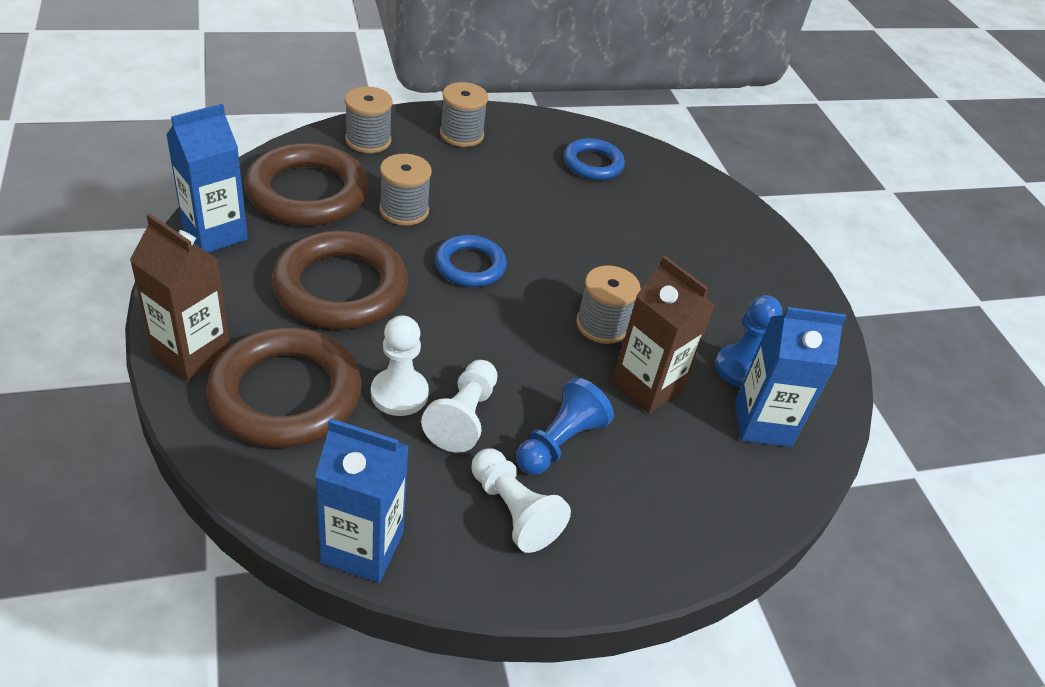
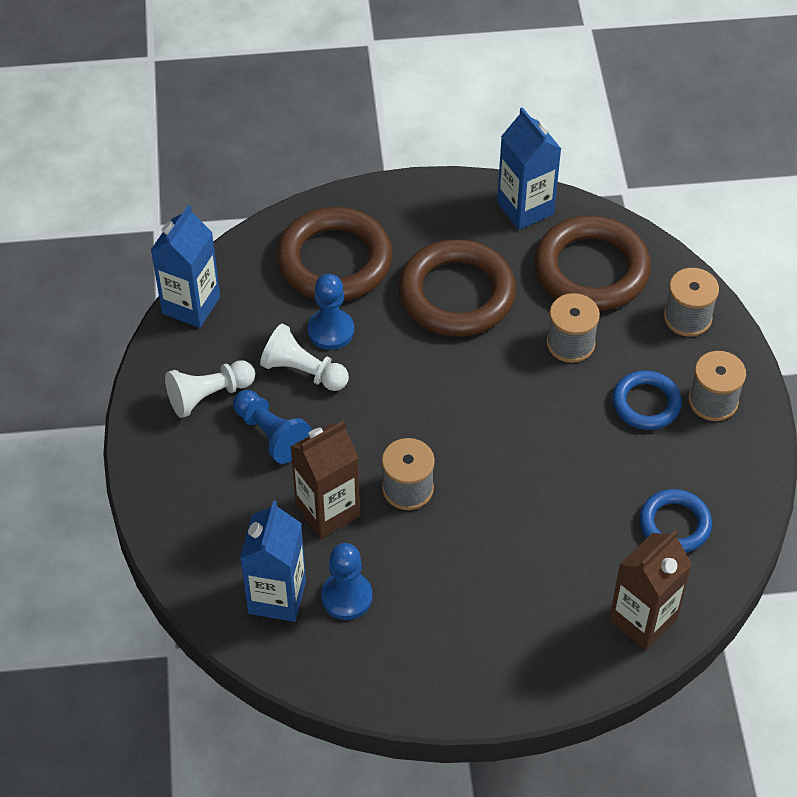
camera: 105 degrees right, 10 degrees up
(192, 353) = (380, 204): brown carton -> brown carton (642, 620)
(399, 394) = (331, 331): white pawn -> blue pawn
(470, 265) = (489, 391): blue ring -> blue ring (646, 403)

